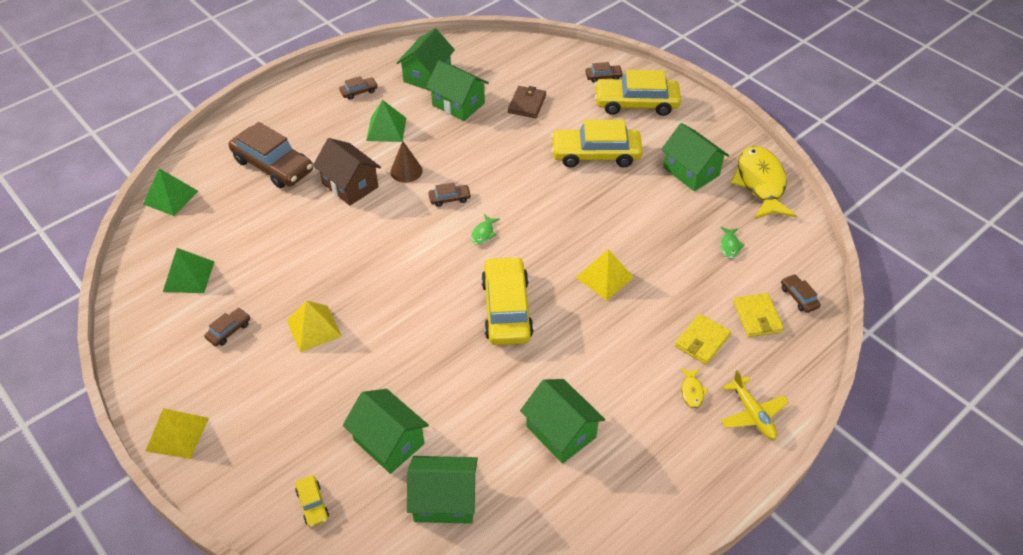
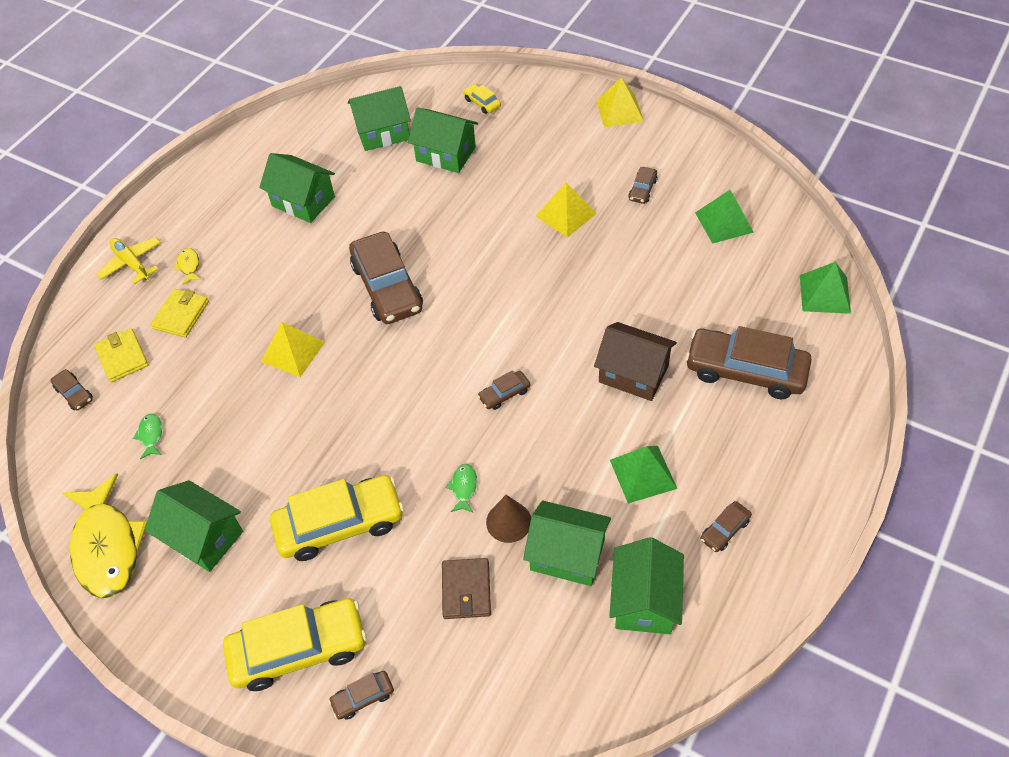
camera: 165 degrees right, 5 degrees up
(406, 171) = (578, 416): brown cone -> brown cone (508, 521)
(483, 233) = (444, 361): green fish -> green fish (463, 487)
(506, 309) = (387, 287): yellow car -> brown car

